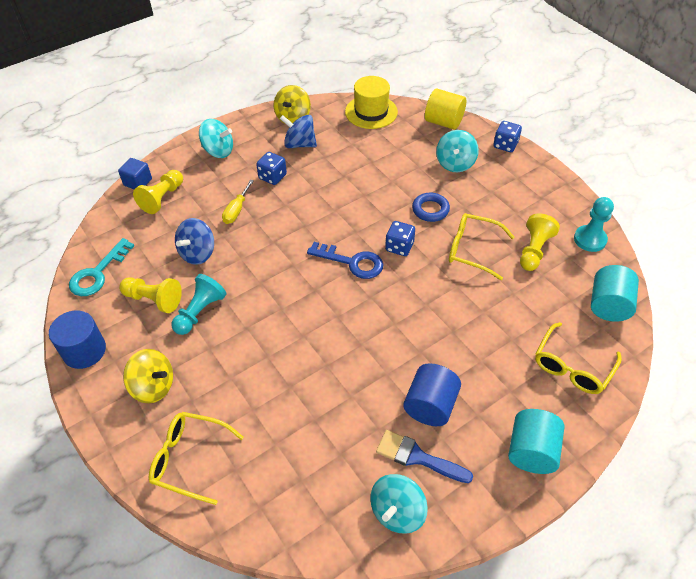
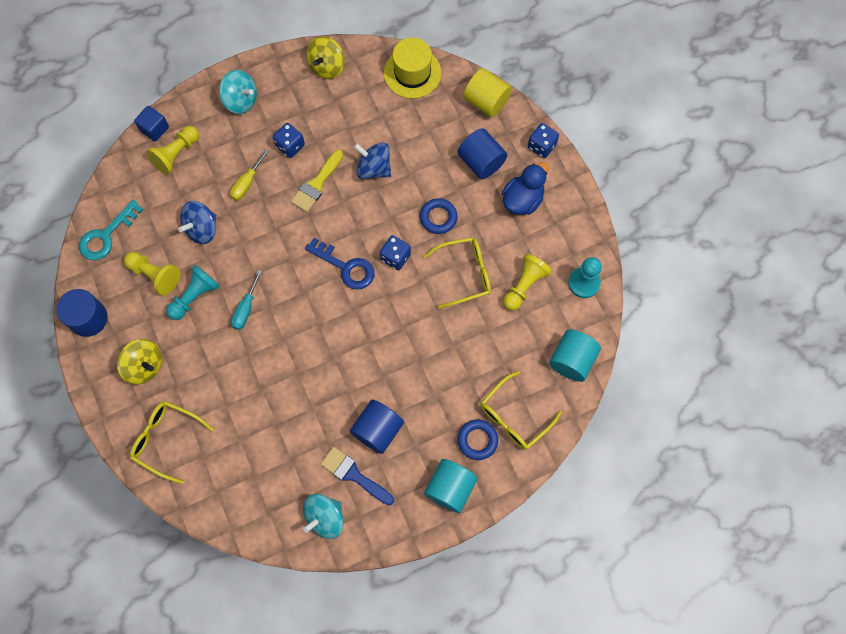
camera: 10 degrees right, 20 degrees up
(257, 314) = (246, 309): none -> turquoise screwdriver
(299, 144) = (326, 106): blue spinning top -> blue spinning top (373, 168)
(305, 201) = (316, 184): none -> yellow brush
(455, 163) = (481, 162): turquoise spinning top -> blue cylinder
(472, 250) = (465, 274): yellow glasses -> yellow glasses turned 135 degrees clockwise
(504, 185) = (522, 200): none -> blue duck
(542, 396) = (477, 440): none -> blue ring

